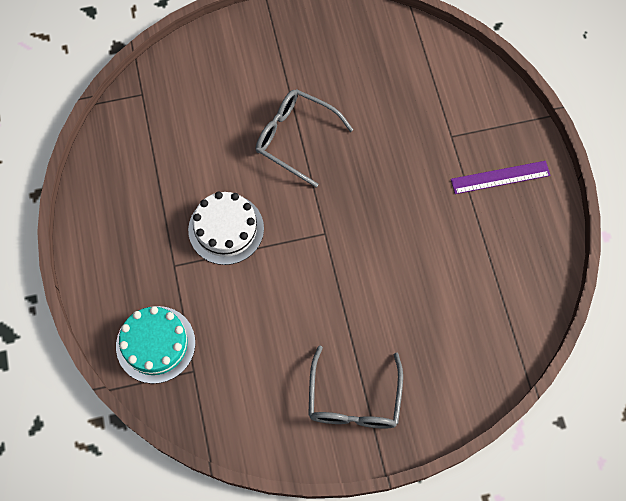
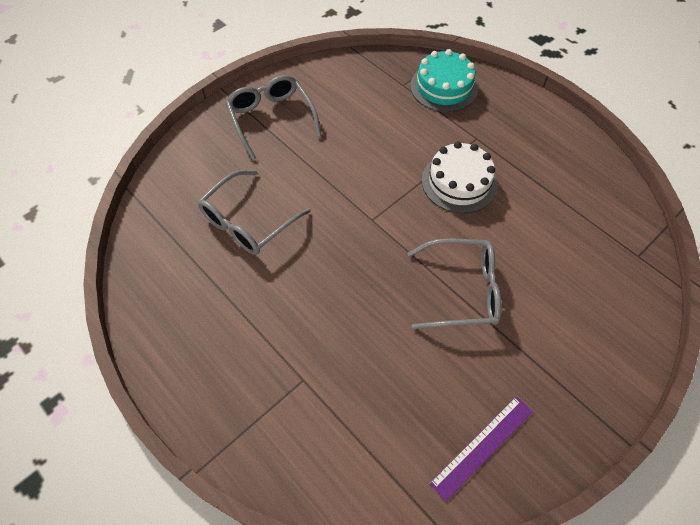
camera: 150 degrees right, 10 degrees down
(433, 288) = (248, 222): none -> grey glasses
(500, 177) = (227, 360): purple ruler -> purple ruler (482, 447)

